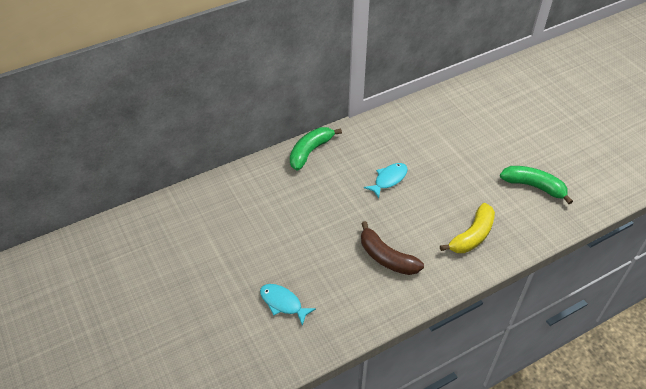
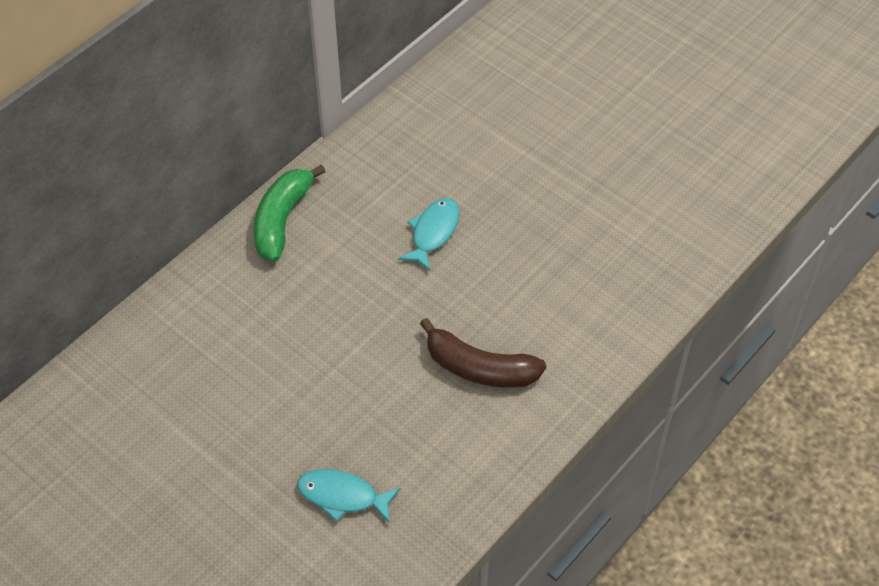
camera: 20 degrees left, 5 degrees up
(472, 236) = (600, 291): yellow banana -> none
(534, 186) = (667, 178): green banana -> none

